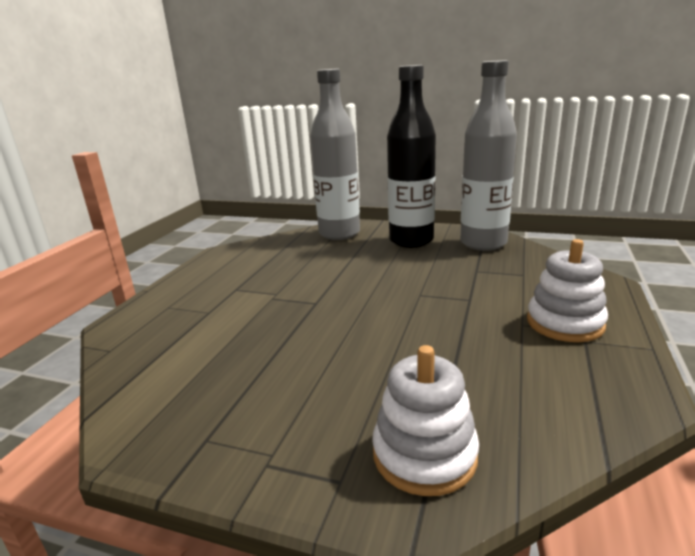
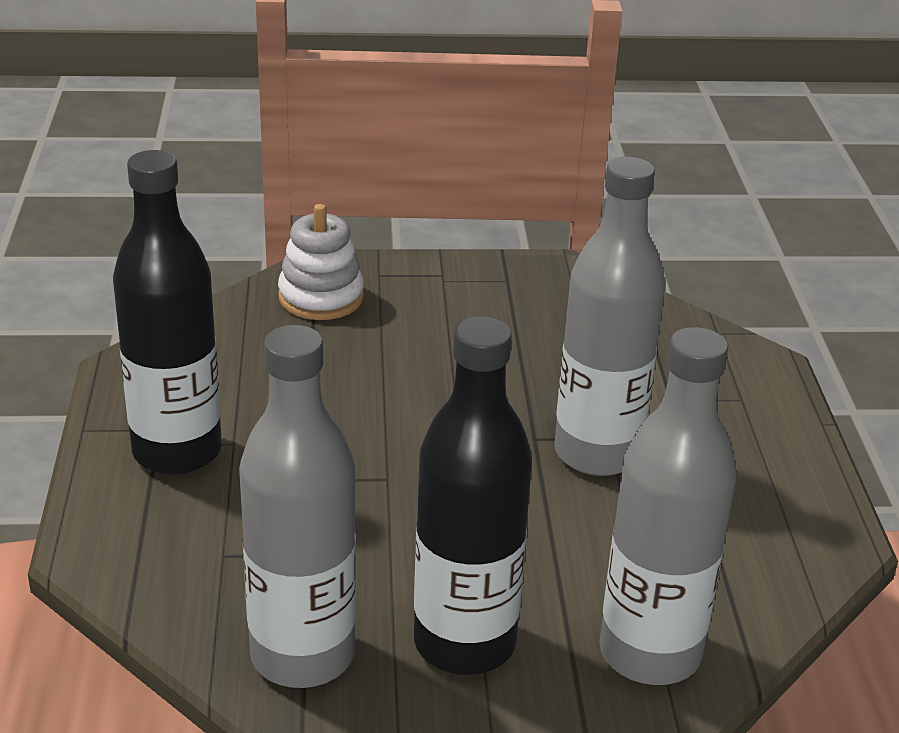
camera: 155 degrees right, 10 degrees up
(287, 291) = (597, 453): none -> grey bottle
(565, 323) = (177, 452): white stacking toy -> black bottle

